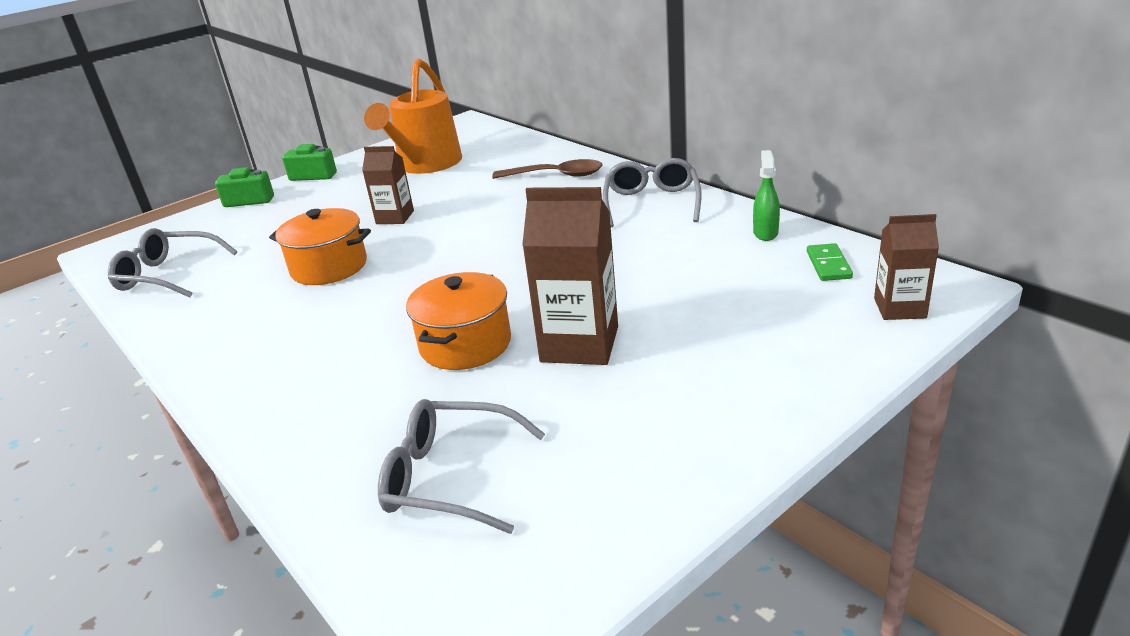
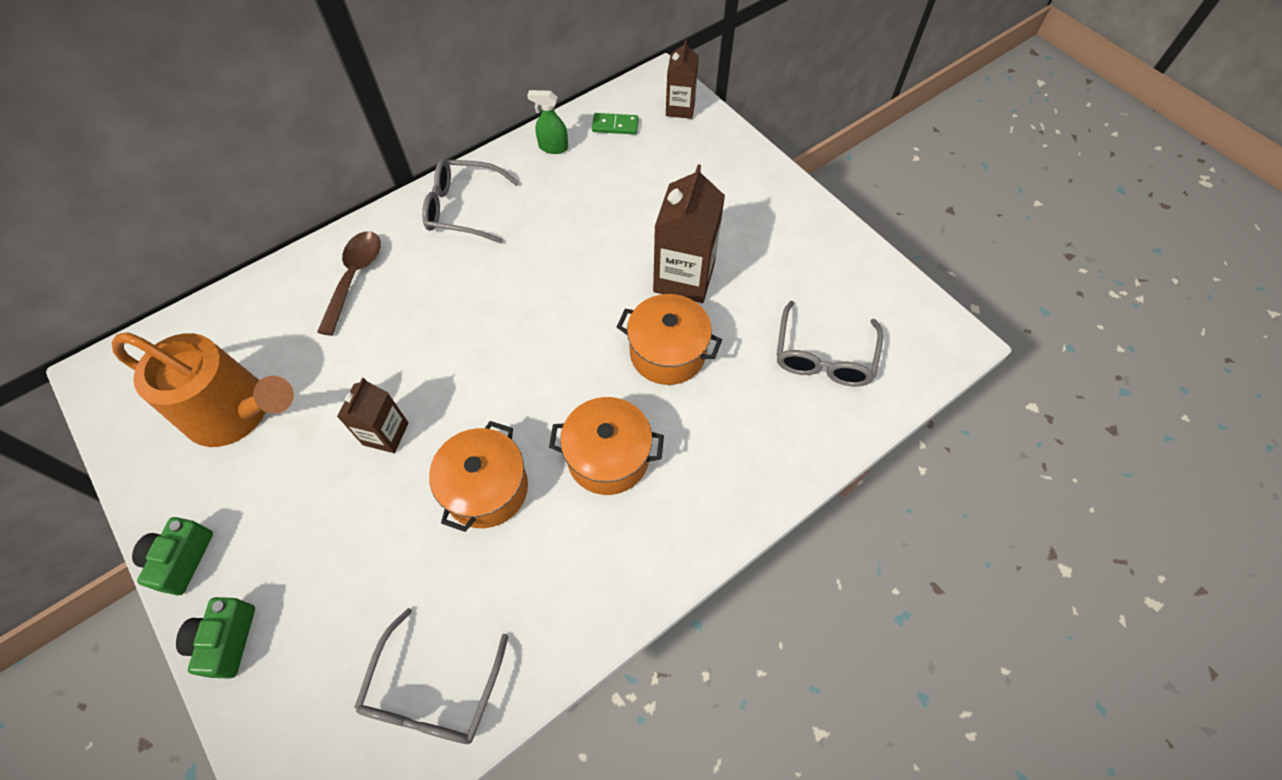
camera: 90 degrees left, 30 degrees up
(341, 323) = (608, 457): none -> orange pot

